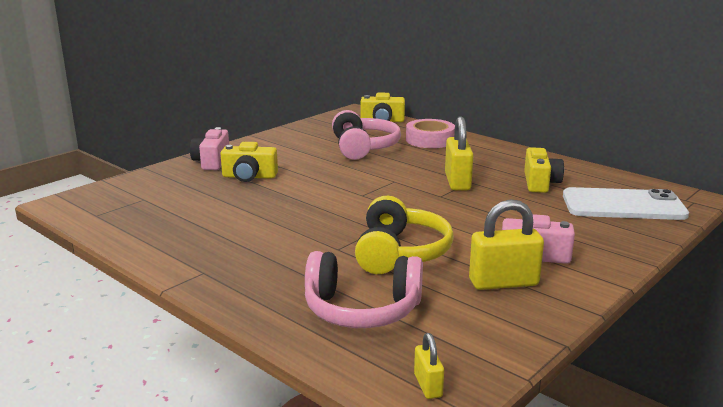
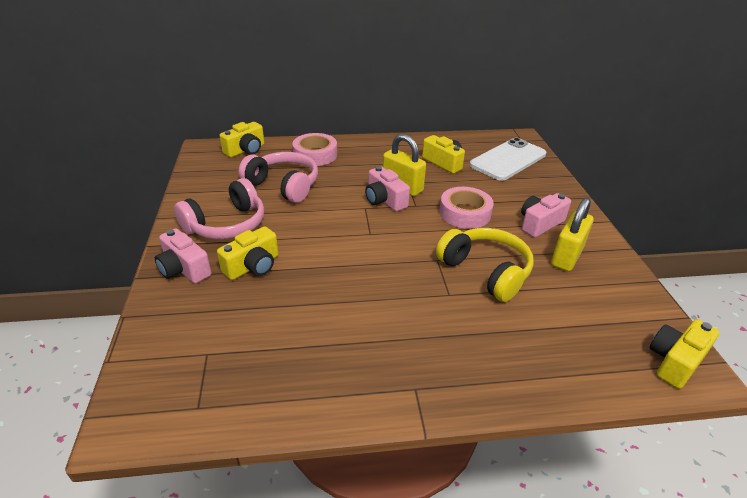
camera: 50 degrees left, 15 degrees up
(362, 309) = (554, 334): pink headphones -> pink headphones (226, 224)
(421, 183) = (384, 200): none -> pink camera
(428, 385) = (675, 361): yellow padlock -> yellow camera
(474, 217) = (465, 213): none -> pink tape

